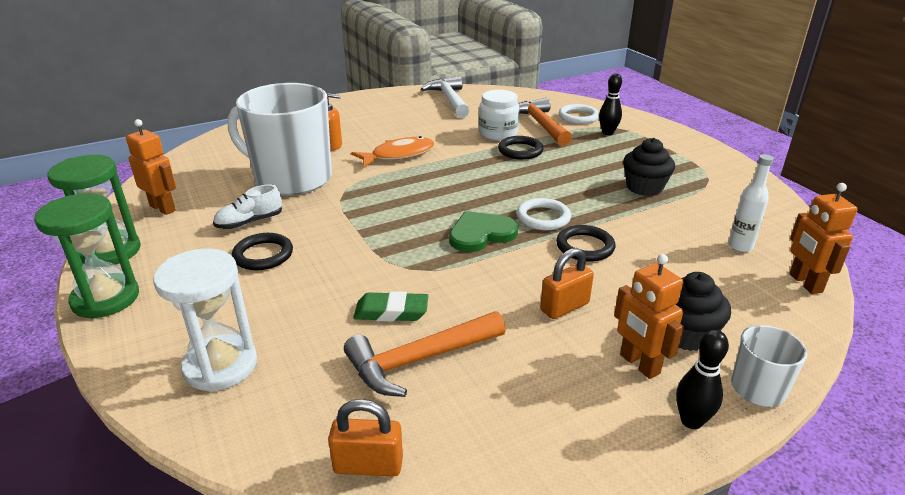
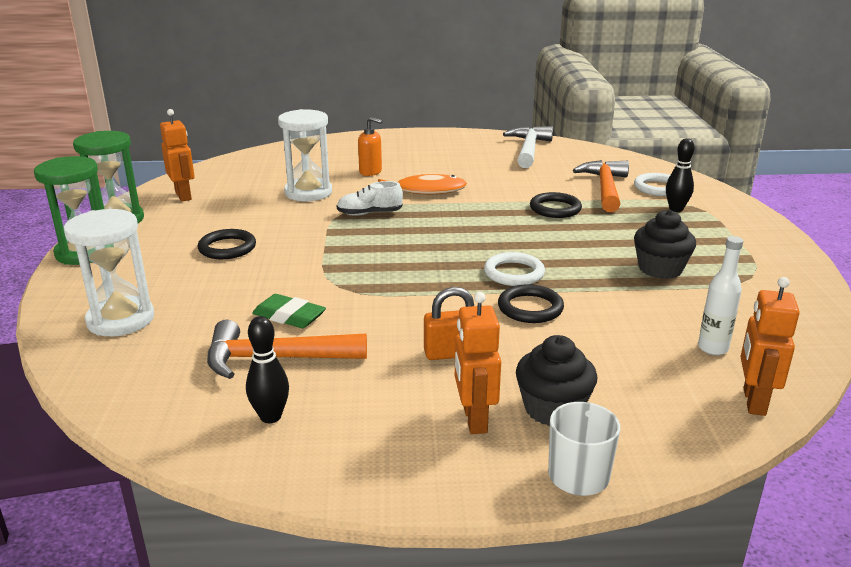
camera: 25 degrees right, 5 degrees down
(249, 222) = (240, 220): white shoe -> white shoe (369, 213)
(291, 178) = (308, 192): white mug -> white hourglass
(368, 465) = (160, 420): orange padlock -> none
(481, 234) = (435, 273): green heart -> none
(498, 133) = (548, 189): white jar -> none
(691, 421) = (474, 480): black bowling pin -> black bowling pin (270, 417)

